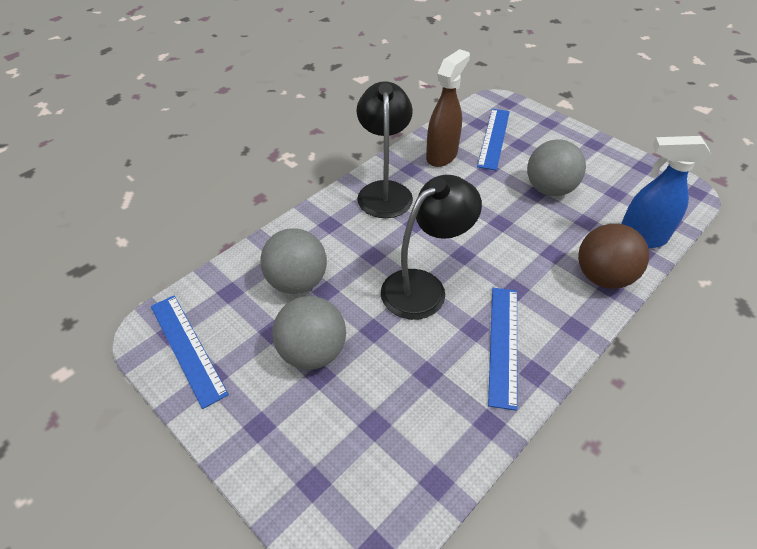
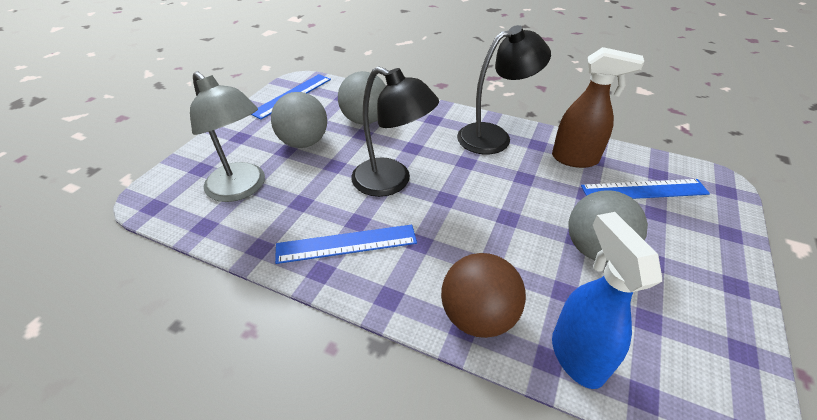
camera: 70 degrees right, 5 degrees down
(380, 432) = (242, 189): none -> grey lamp

